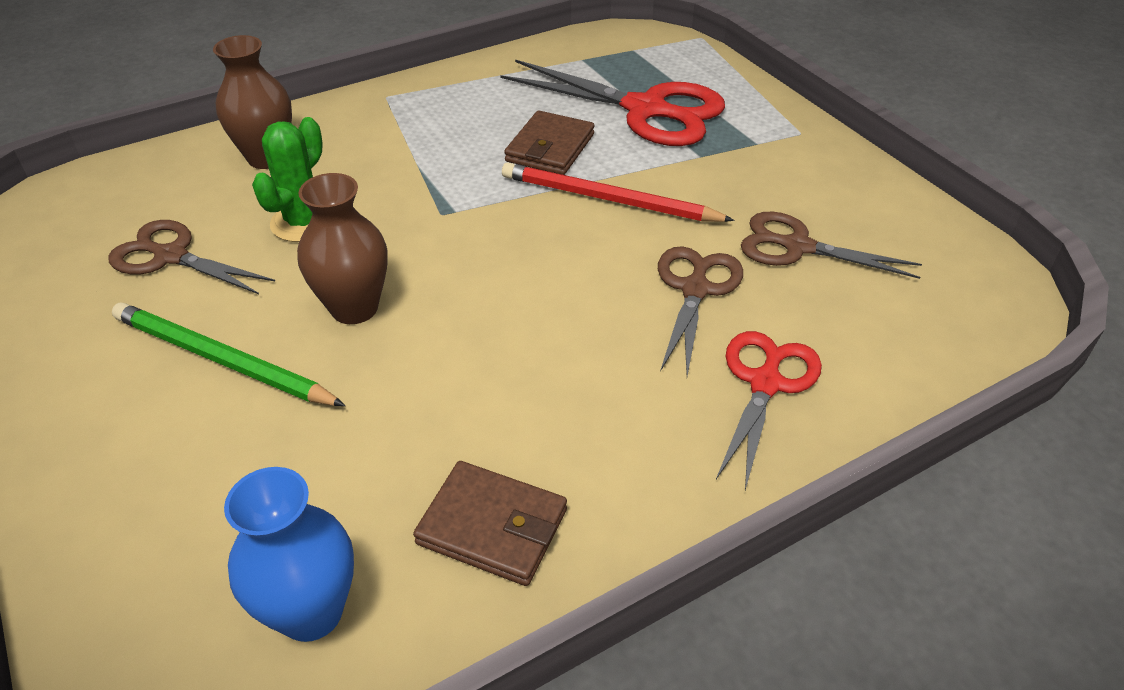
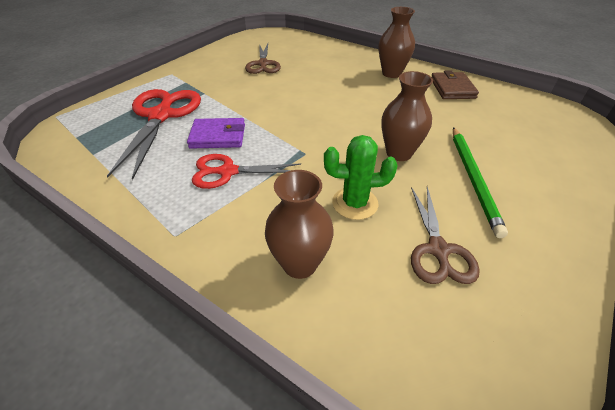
camera: 115 degrees left, 0 degrees up
(311, 612) = (521, 108): blue vase -> none
(550, 148) = (218, 136): brown wallet -> purple wallet
(609, 199) = (257, 107): red pencil -> none
(641, 444) = (391, 73): none -> brown vase
(695, 290) = (306, 78): brown scissors -> none
(765, 383) = (343, 60): red scissors -> red scissors (228, 172)

